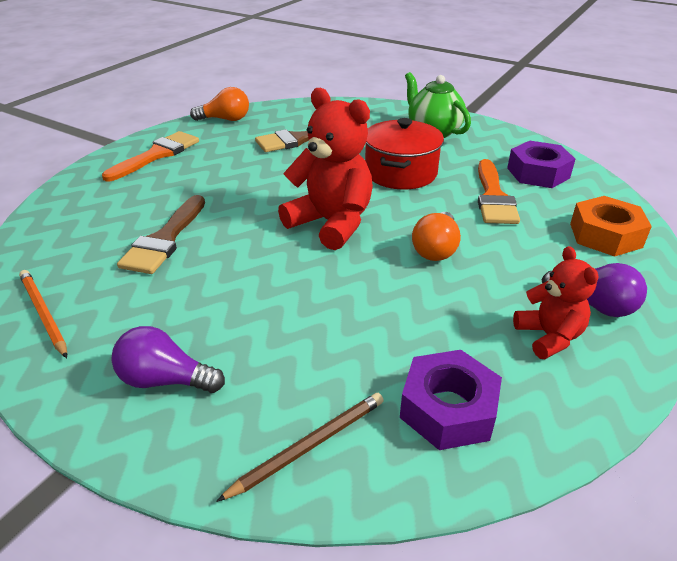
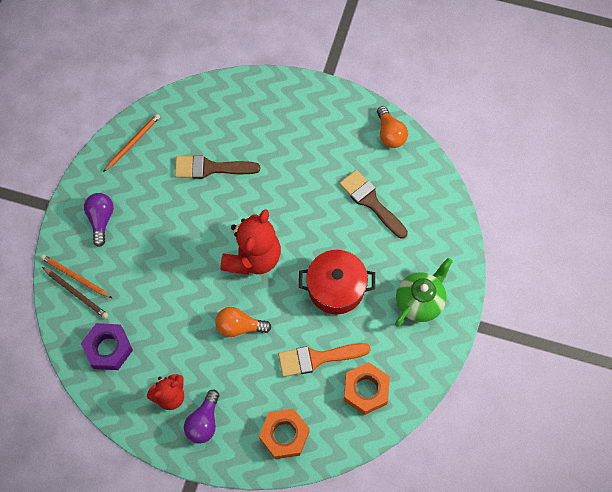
camera: 75 degrees right, 30 degrees up
(157, 155) = (314, 113): orange brush -> none
(269, 442) = (75, 277): none -> orange pencil
(538, 173) = (366, 390): purple nut -> orange nut

